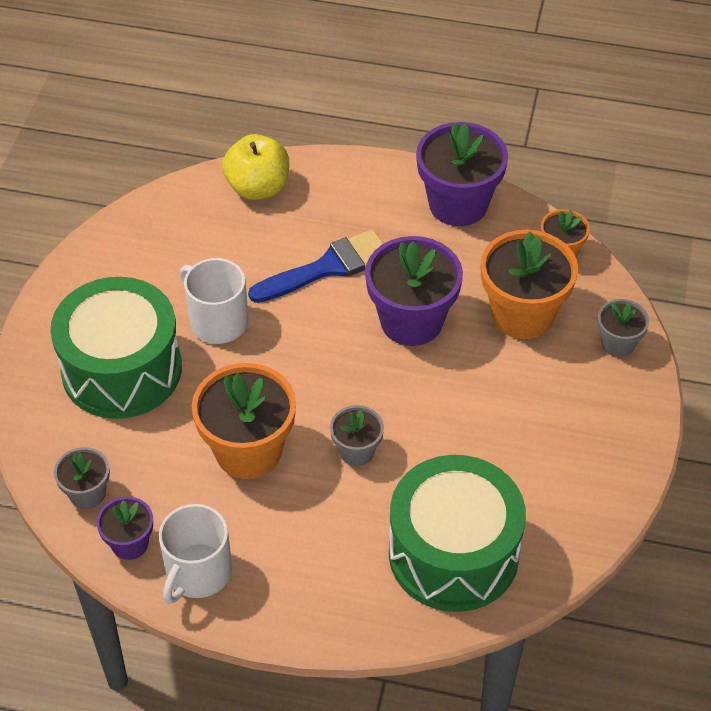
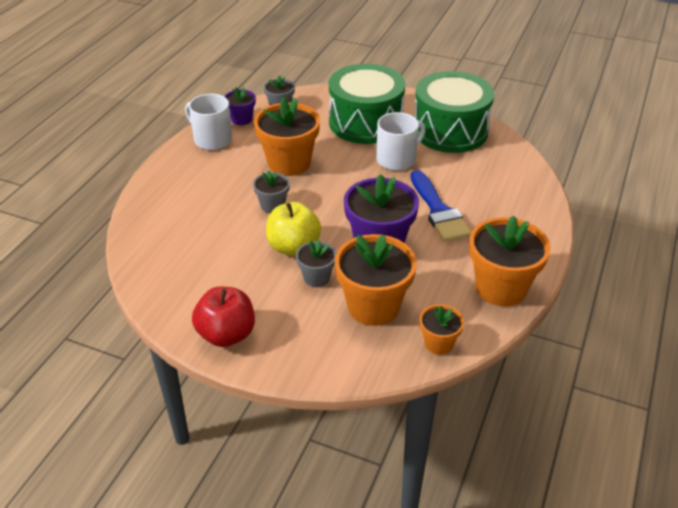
camera: 100 degrees right, 10 degrees down
(258, 187) = (522, 186): yellow apple -> yellow apple (293, 247)
(453, 553) = (176, 237): green drum -> green drum (450, 131)
(458, 204) = (501, 288): purple flower pot -> orange flower pot
(613, 449) = (226, 334): none -> red apple
(618, 344) = (329, 360): grey flower pot -> grey flower pot (316, 278)

